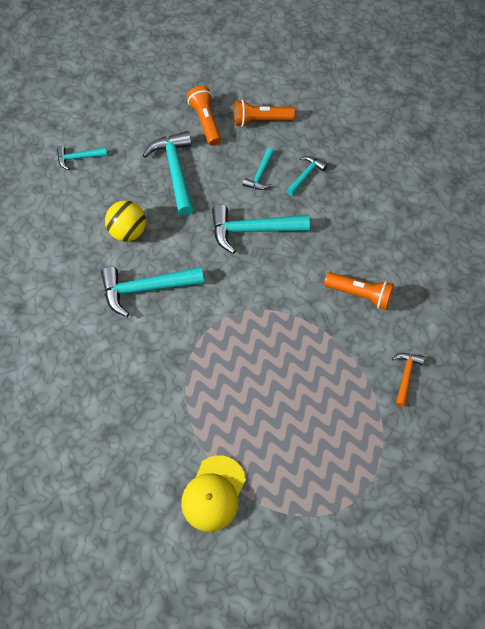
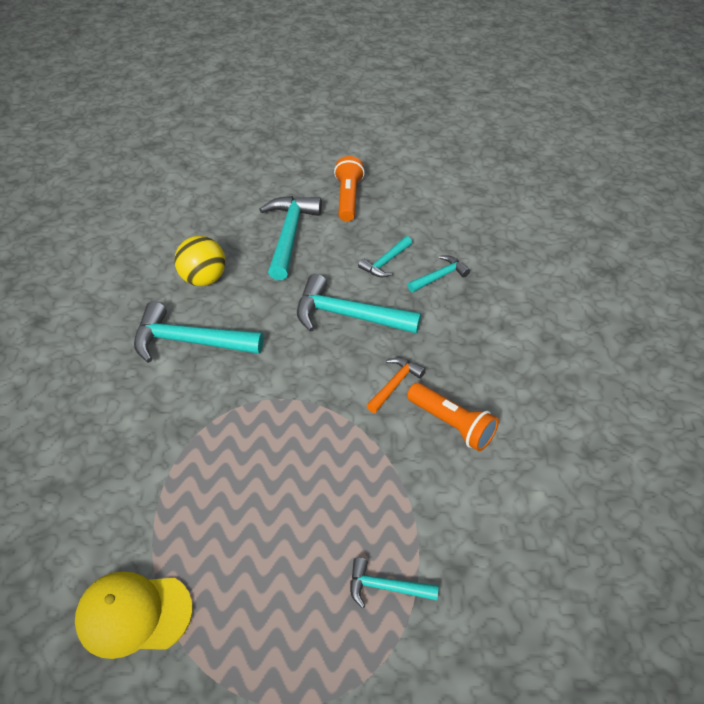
camera: 20 degrees right, 15 degrees down
(78, 158) = (192, 198): turquoise hammer -> turquoise hammer (385, 587)
(213, 493) = (134, 614): yellow cap -> yellow cap turned 45 degrees clockwise
(260, 120) = (411, 211): orange flashlight -> none
(405, 376) = (474, 547): orange hammer -> orange hammer (395, 384)

